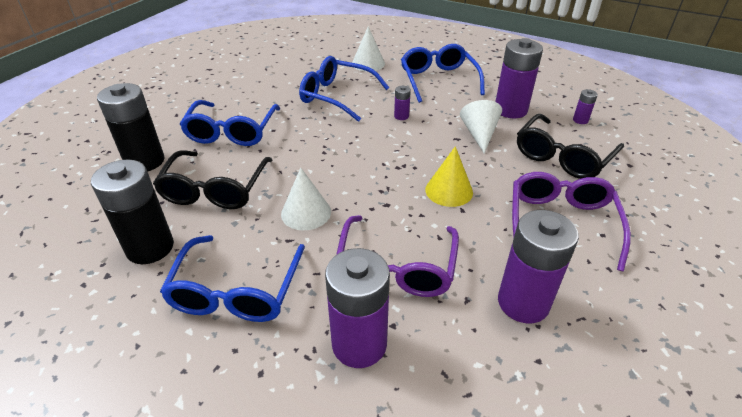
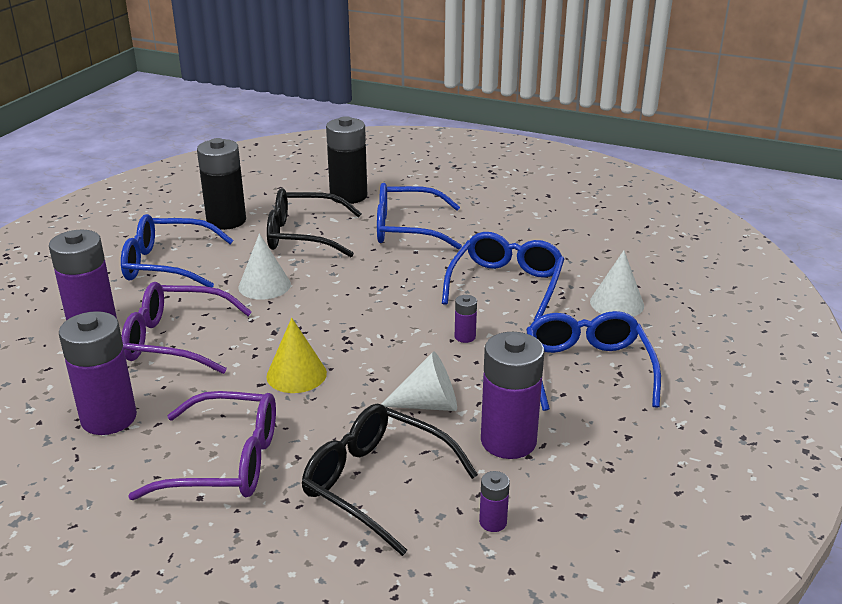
camera: 85 degrees right, 10 degrees down
(438, 80) = (587, 369): blue glasses -> blue glasses turned 75 degrees counterclockwise

